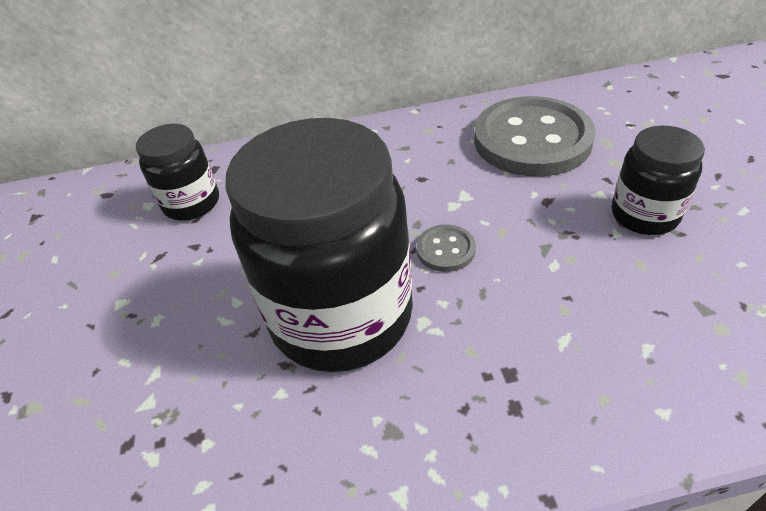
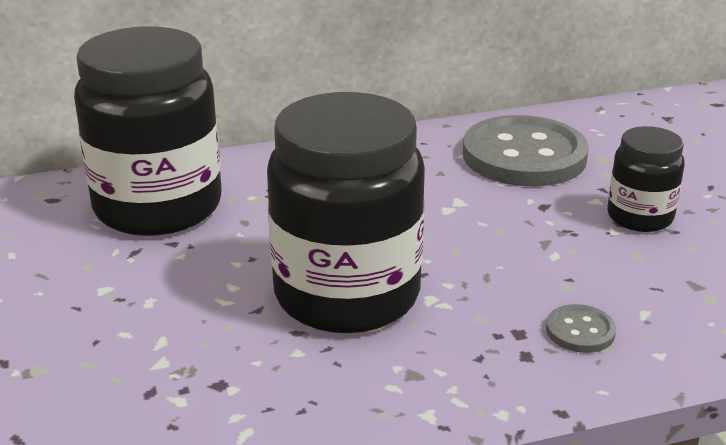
camera: 10 degrees left, 15 degrees down
(192, 203) = (158, 207): black jar -> black jar, size x1.97
(445, 250) = (445, 244): grey button -> grey button (580, 331)

